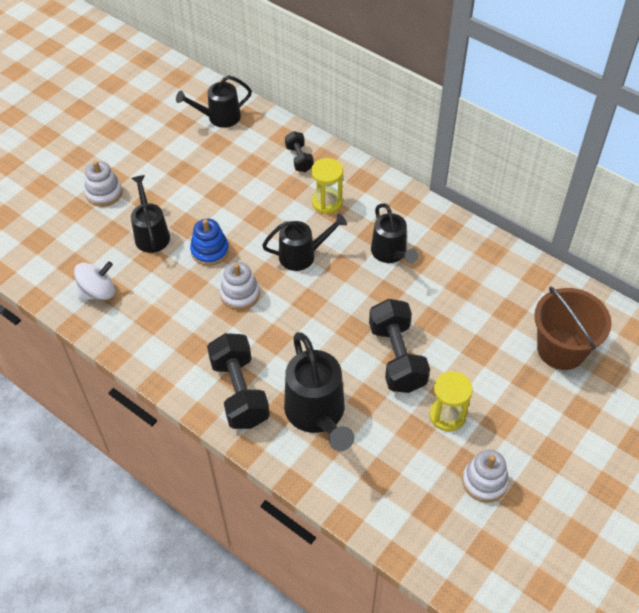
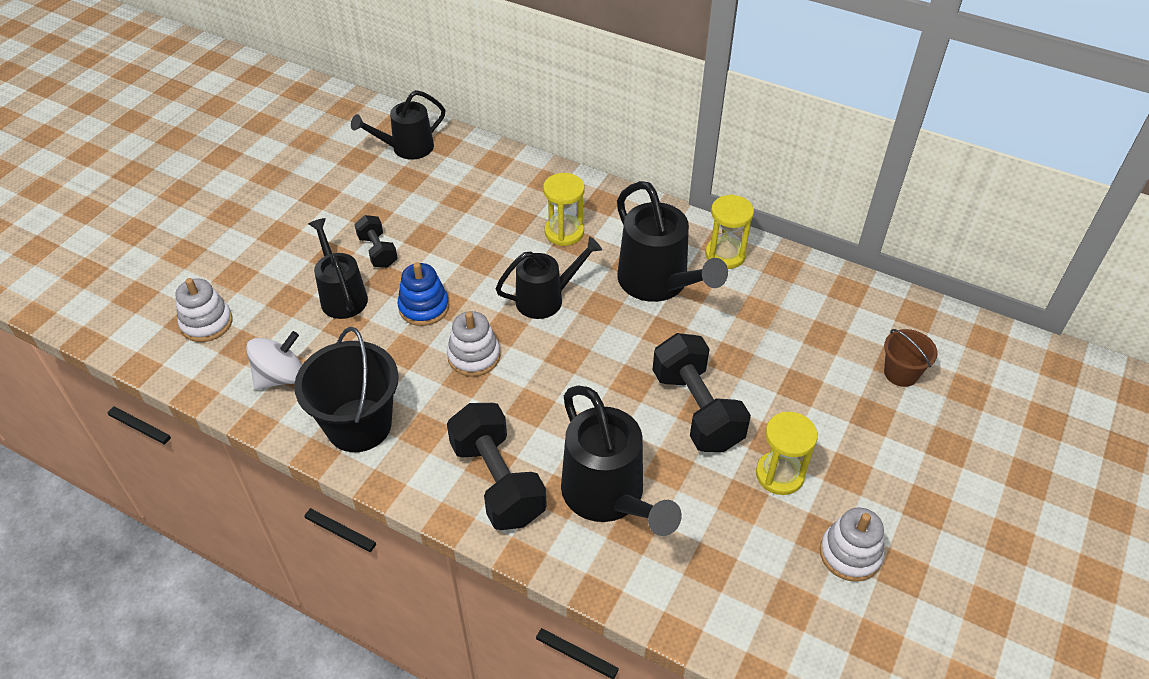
camera: 10 degrees left, 5 degrees down
(104, 193) = (270, 253): white stacking toy -> white stacking toy (206, 323)
(148, 336) = (359, 425): none -> black bucket
(299, 159) = (518, 186): black dumbbell -> black dumbbell (378, 251)
(391, 253) = (659, 284): black watering can -> black watering can, size x1.52
(448, 236) = (725, 255): none -> yellow hourglass
(561, 349) = (901, 373): brown bucket -> brown bucket, size x0.54

